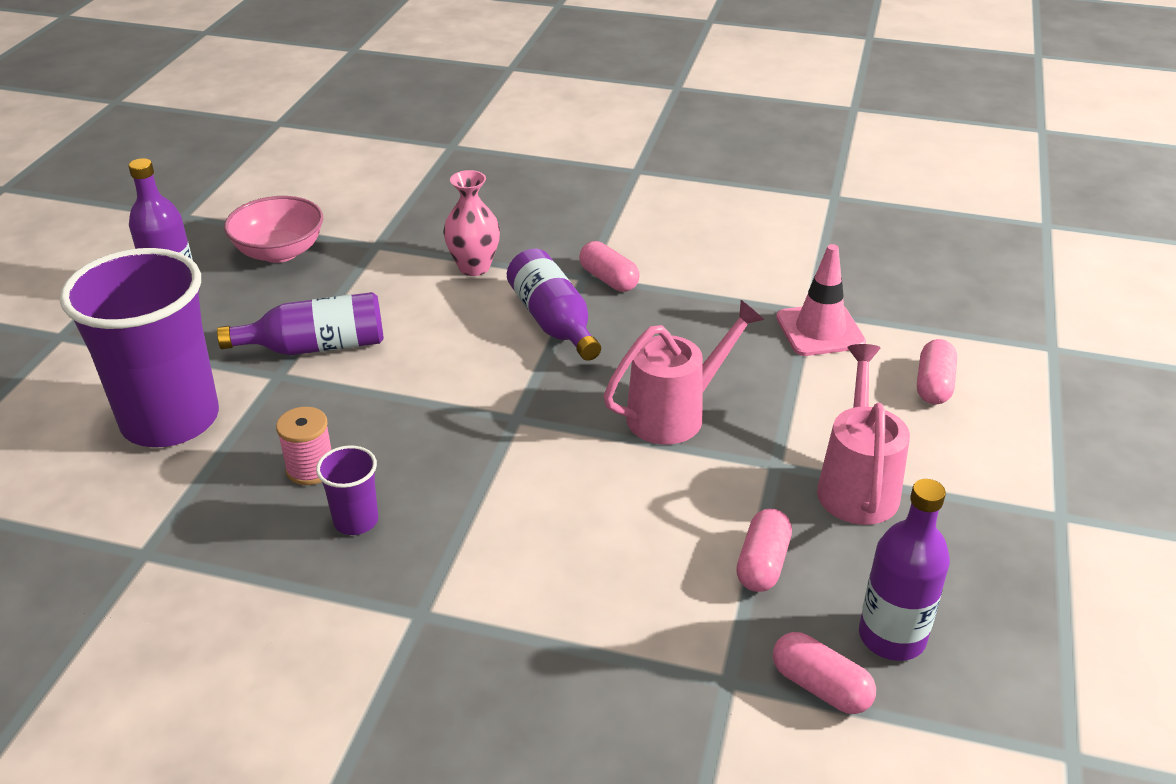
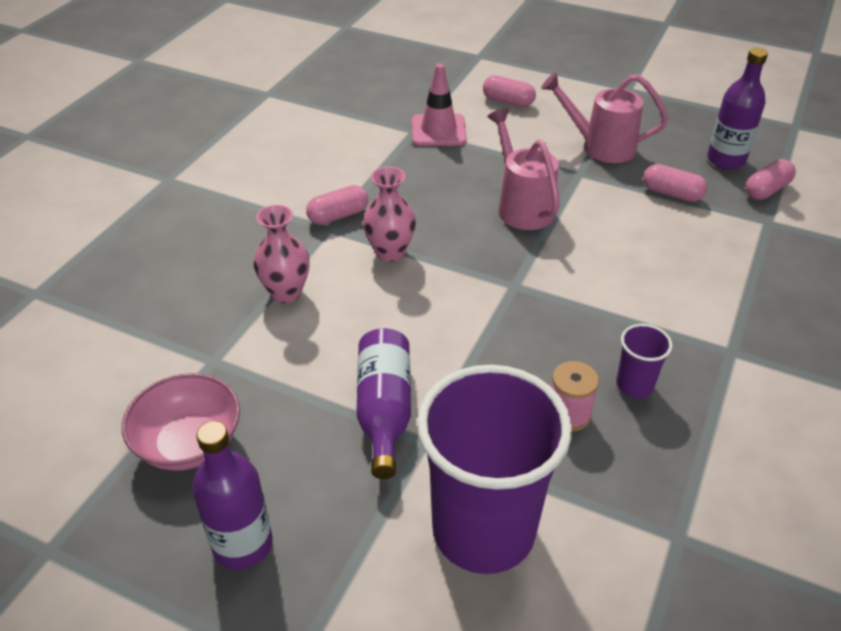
camera: 80 degrees left, 5 degrees up
(553, 322) = (390, 252): purple bottle -> pink vase

